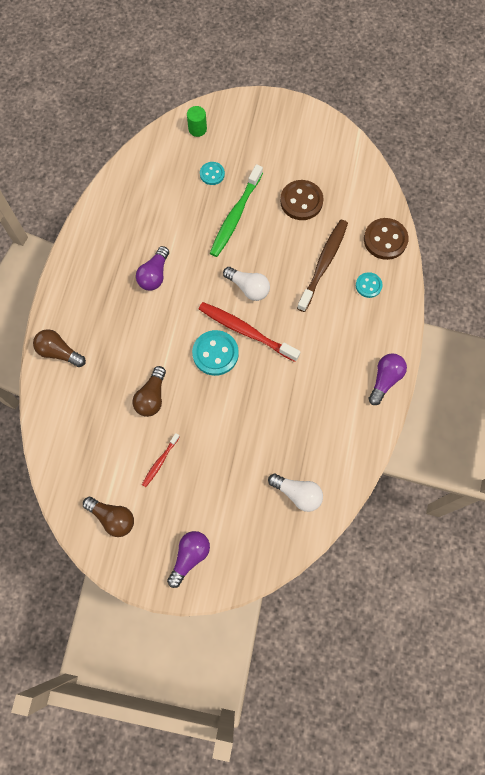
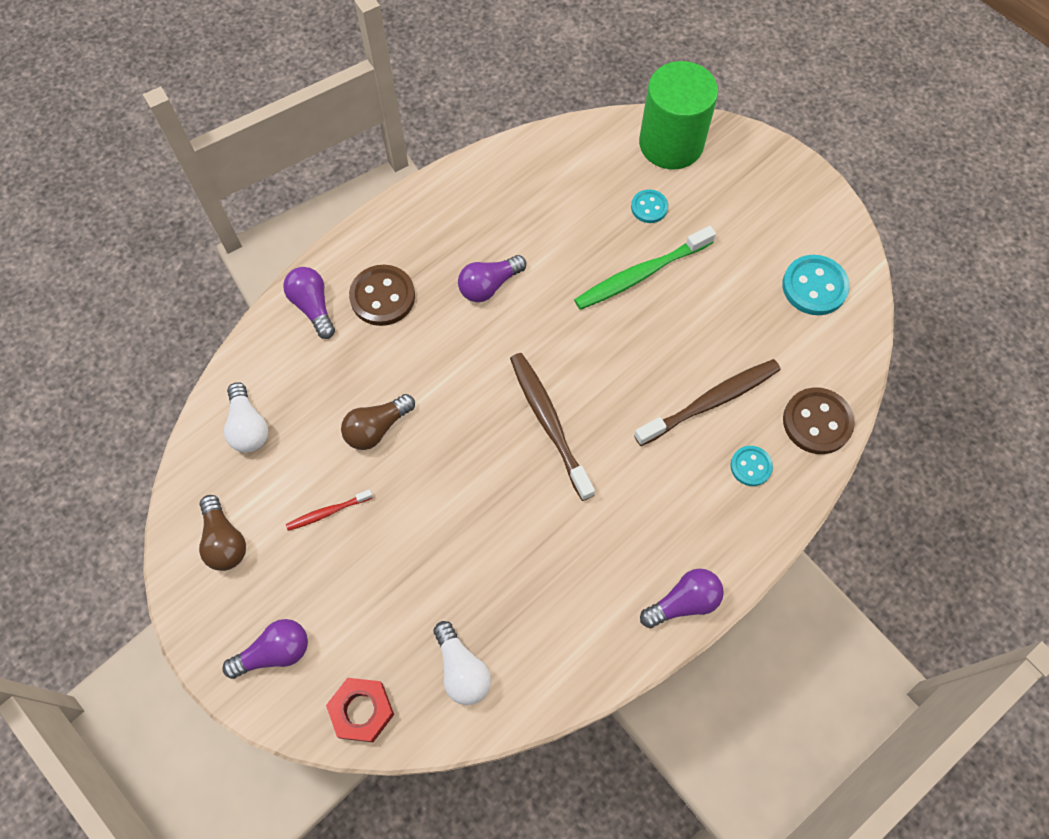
camera: 35 degrees right, 5 degrees down
(59, 352) = (313, 306): brown light bulb -> purple light bulb
(197, 129) = (671, 144): green cylinder -> green cylinder, size x2.39
(215, 353) = (491, 426): turquoise button -> turquoise button (814, 286)
(246, 331) = (549, 423): red toothbrush -> brown toothbrush
(248, 288) = (591, 372): white light bulb -> white light bulb (248, 427)
(261, 552) = (361, 710): none -> red nut
(301, 201) = (739, 306): brown button -> brown button (382, 297)

